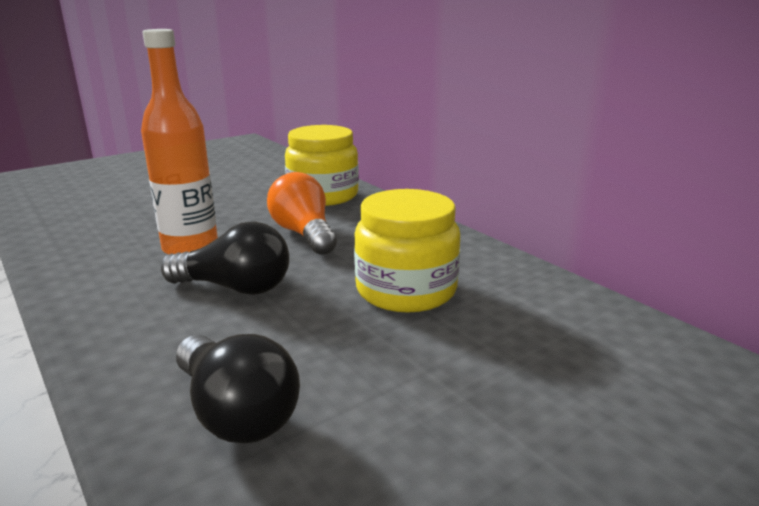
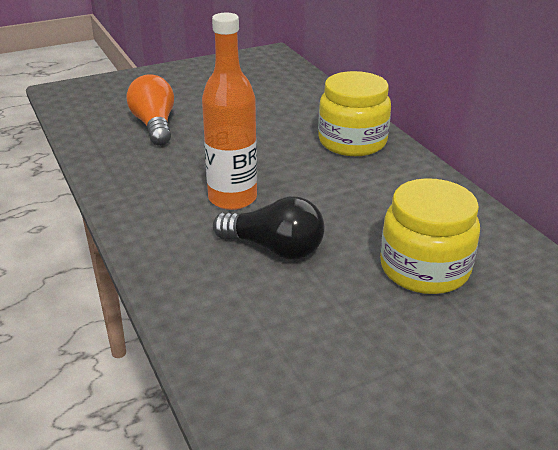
camera: 10 degrees right, 10 degrees up
(236, 412) = (282, 372): black light bulb -> none
(304, 234) = (334, 191): orange light bulb -> orange light bulb (154, 125)

